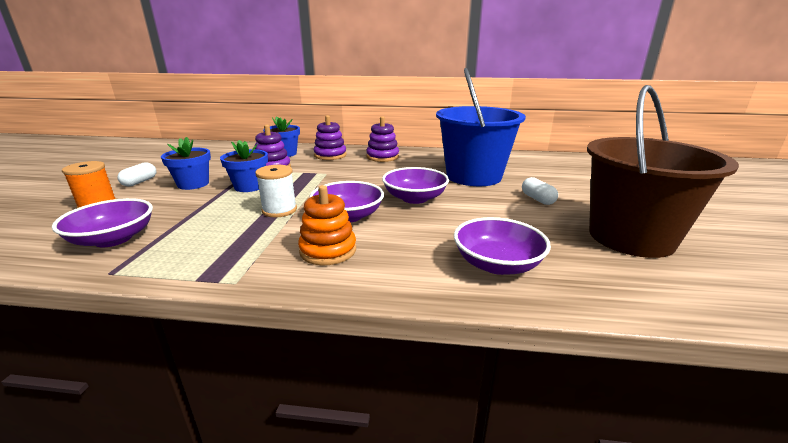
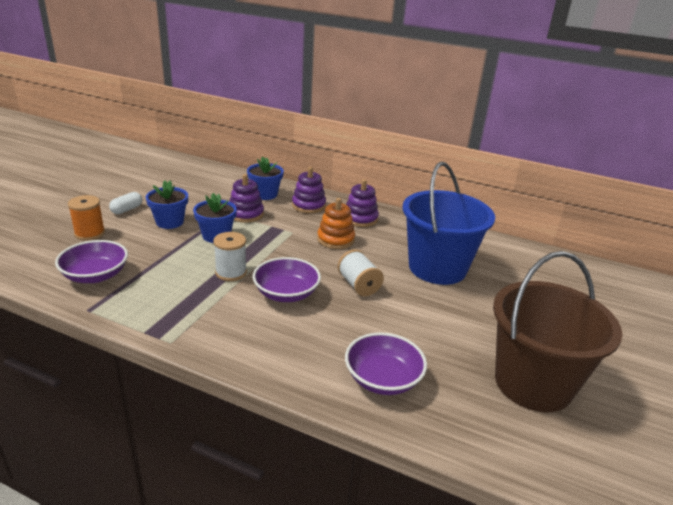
camera: 15 degrees right, 5 degrees up
(328, 250) = (251, 328): orange stacking toy -> orange stacking toy (335, 240)
(415, 198) = (358, 285): purple bowl -> white spool
(537, 199) = (480, 314): white capsule -> none

